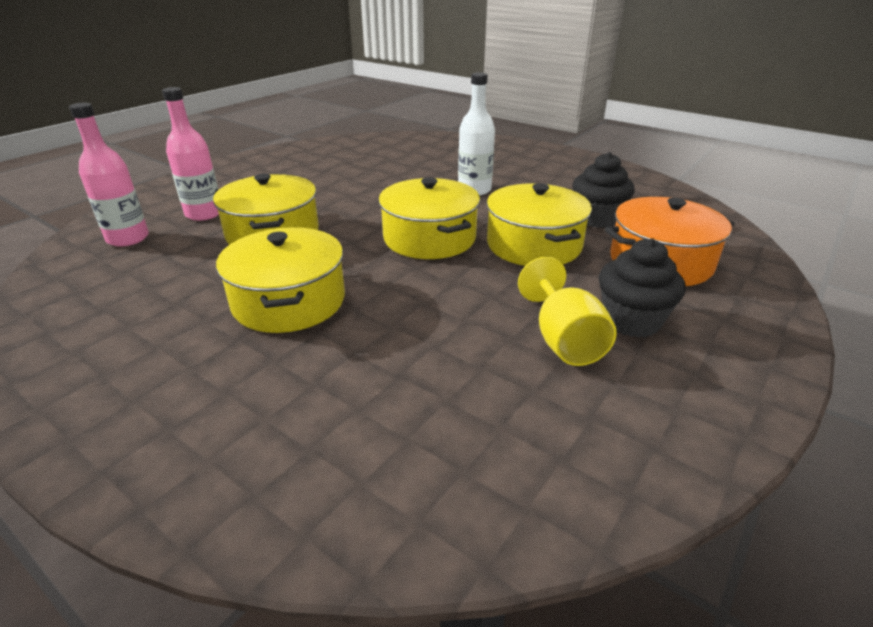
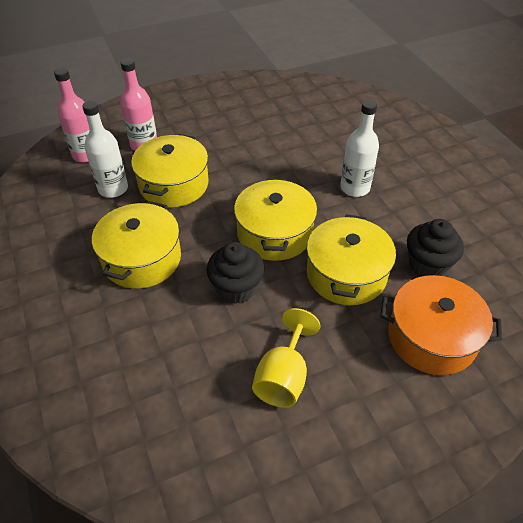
camera: 30 degrees right, 15 degrees up
(193, 256) = (113, 189): none -> white bottle
(631, 321) = (347, 384): black cupcake -> black cupcake (236, 288)

